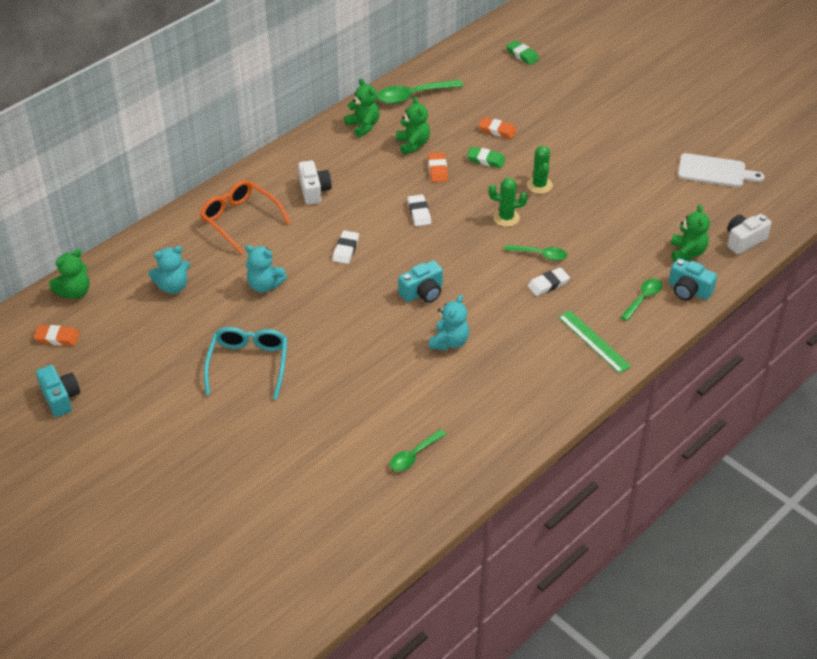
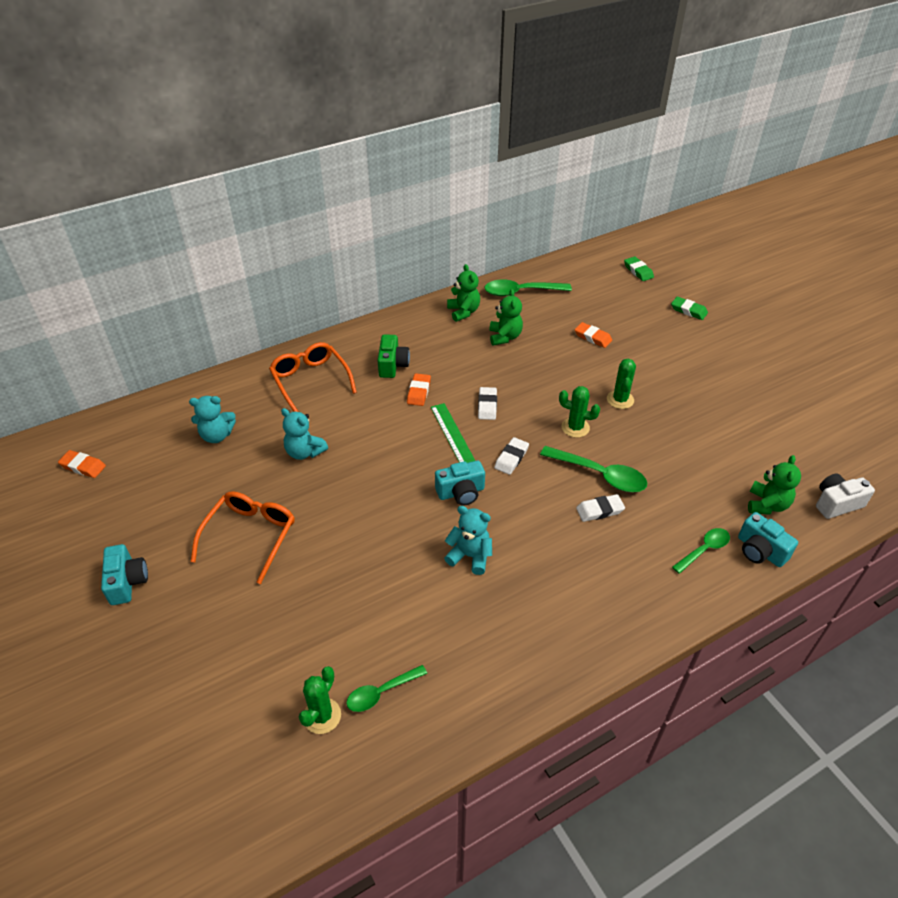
camera: 15 degrees right, 0 degrees up
(60, 398) = (50, 532): turquoise camera -> turquoise camera (127, 582)
(74, 292) = (124, 423): green teddy bear -> none
(248, 365) = (250, 536): turquoise glasses -> orange glasses
(314, 191) = (392, 365): white camera -> green camera
(346, 249) = (400, 430): white eraser -> white eraser (511, 458)
(373, 481) = (322, 716): none -> green cactus
(437, 169) = (521, 366): orange eraser -> orange eraser (419, 392)
(449, 342) = (470, 556): turquoise teddy bear -> turquoise teddy bear turned 105 degrees counterclockwise
(486, 160) = (572, 364): green eraser -> green eraser (688, 310)
(540, 255) = (600, 475): green spoon -> green spoon, size x1.60
(594, 341) = (634, 591): green ruler -> green ruler (453, 435)
(715, 171) = (815, 419): white cutting board -> none

